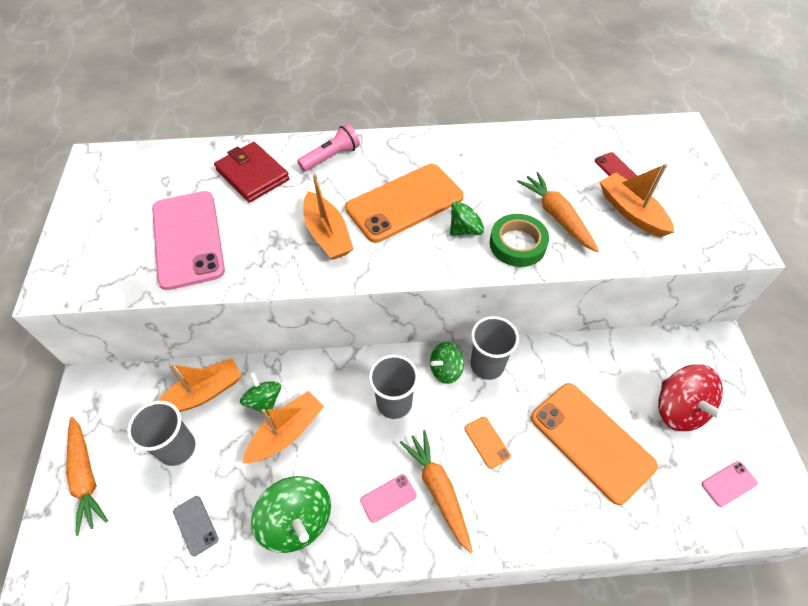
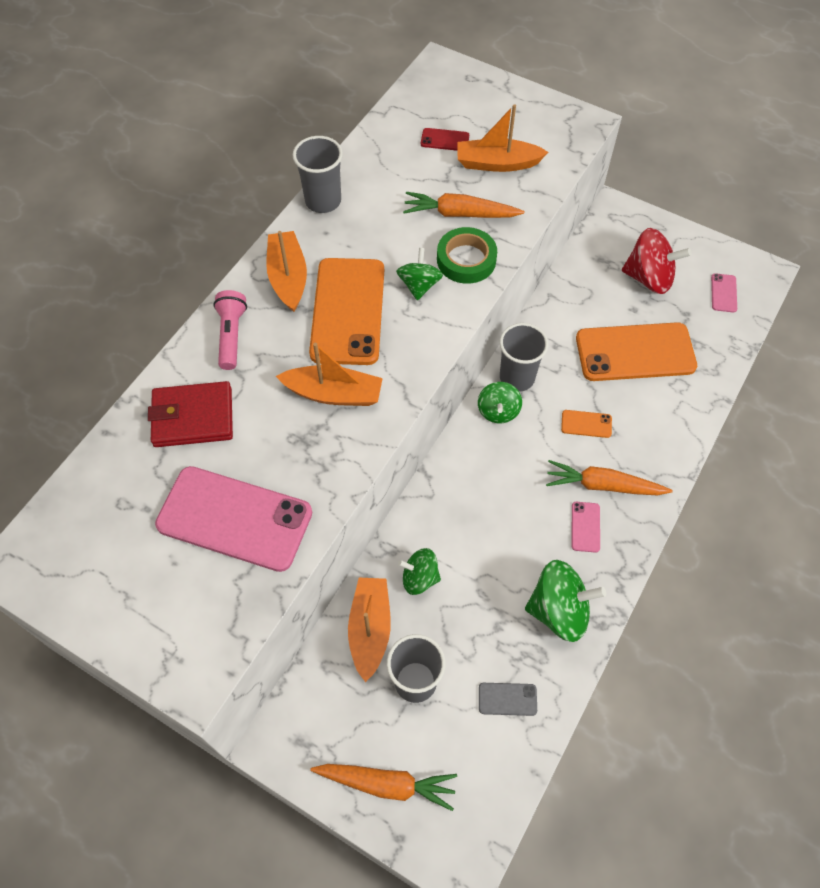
camera: 55 degrees left, 5 degrees up
(287, 432) = (468, 575): orange boat -> orange boat (288, 277)
(394, 403) = (501, 470): grey cup -> grey cup (323, 201)

